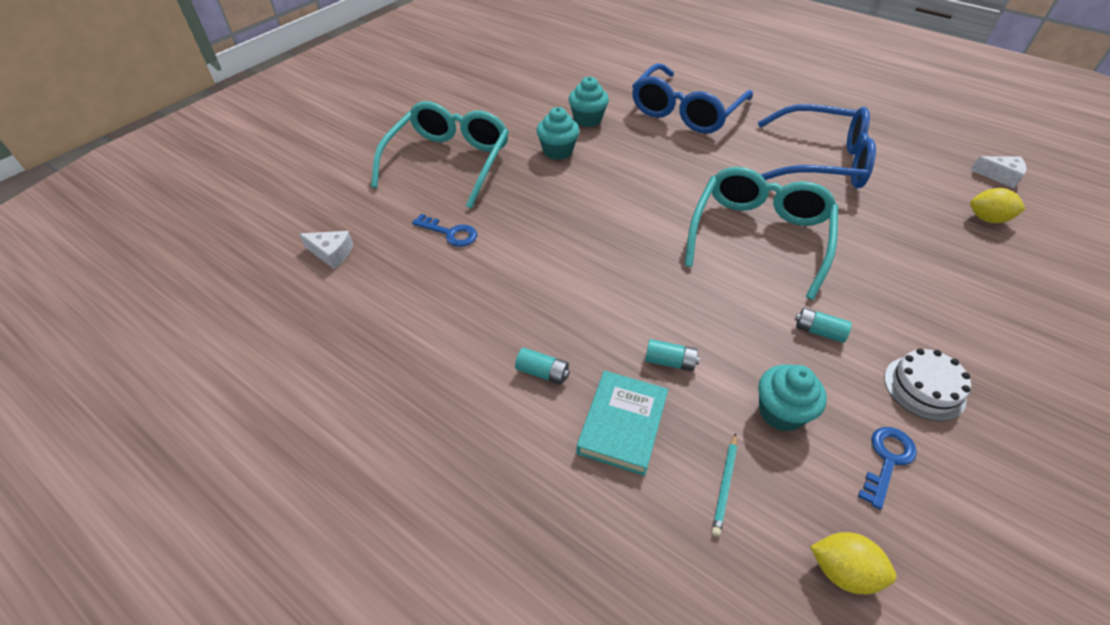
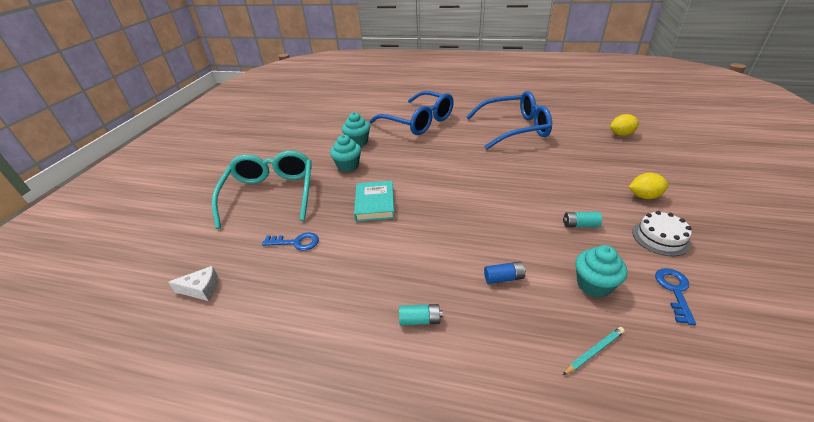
camera: 20 degrees left, 10 degrees down
(622, 425) = (499, 336): turquoise book -> turquoise book (375, 203)
(670, 362) = (503, 278): turquoise battery -> blue battery
(686, 111) = (418, 122): blue glasses -> blue glasses turned 60 degrees counterclockwise
(724, 485) = (594, 351): turquoise pencil -> turquoise pencil turned 120 degrees counterclockwise
(759, 236) = (507, 180): turquoise glasses -> none
(843, 571) = (705, 379): yellow lemon -> yellow lemon (644, 196)
(1000, 176) = (611, 111): white cheese -> none

